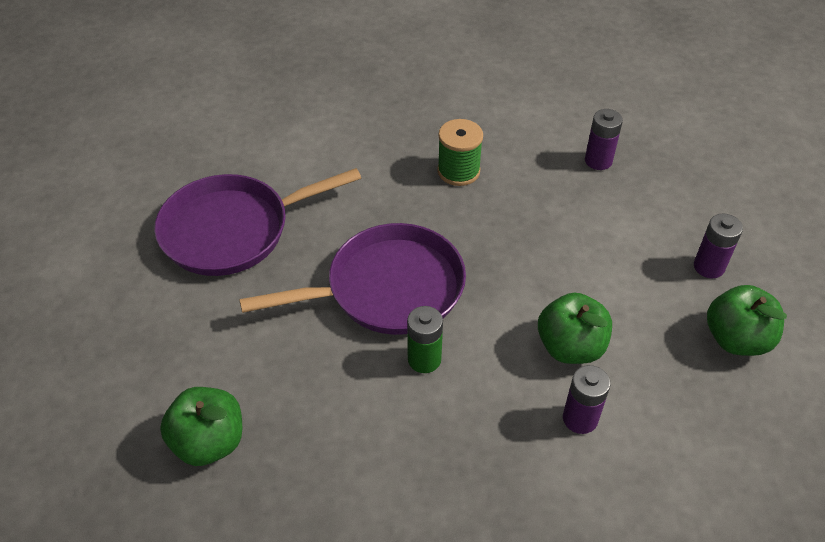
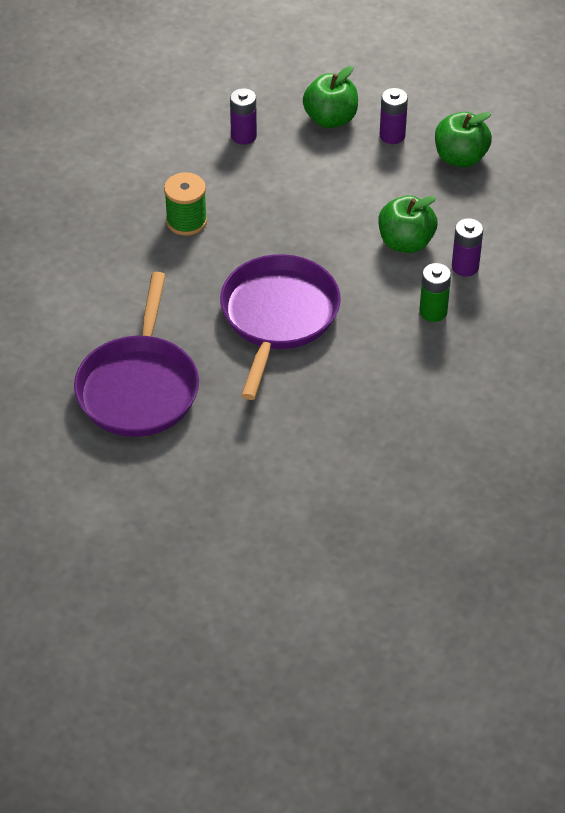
camera: 60 degrees left, 0 degrees up
(209, 442) = (345, 470): green apple -> green apple (330, 119)
(424, 359) = (359, 324): green battery -> green battery (433, 312)

